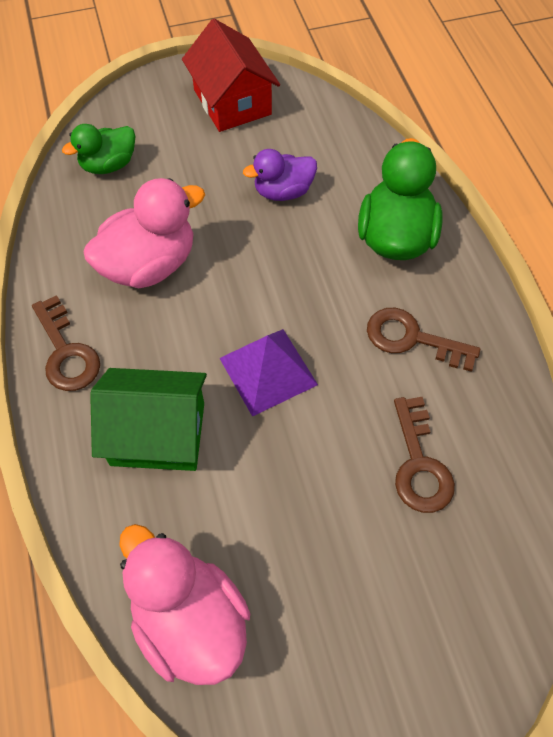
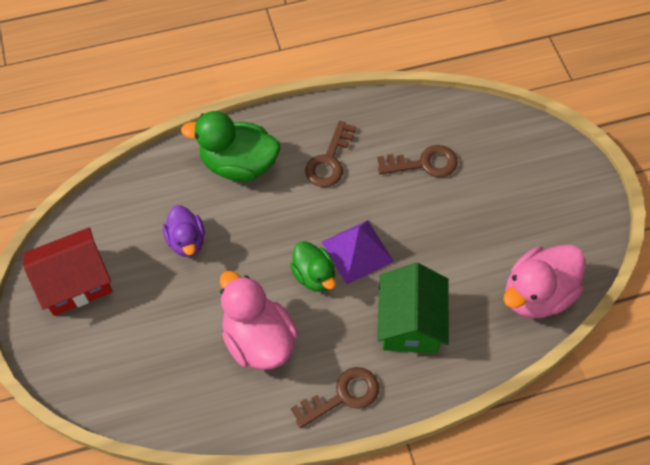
camera: 90 degrees left, 0 degrees up
(108, 165) = (143, 384): green duck -> green duck (314, 276)

